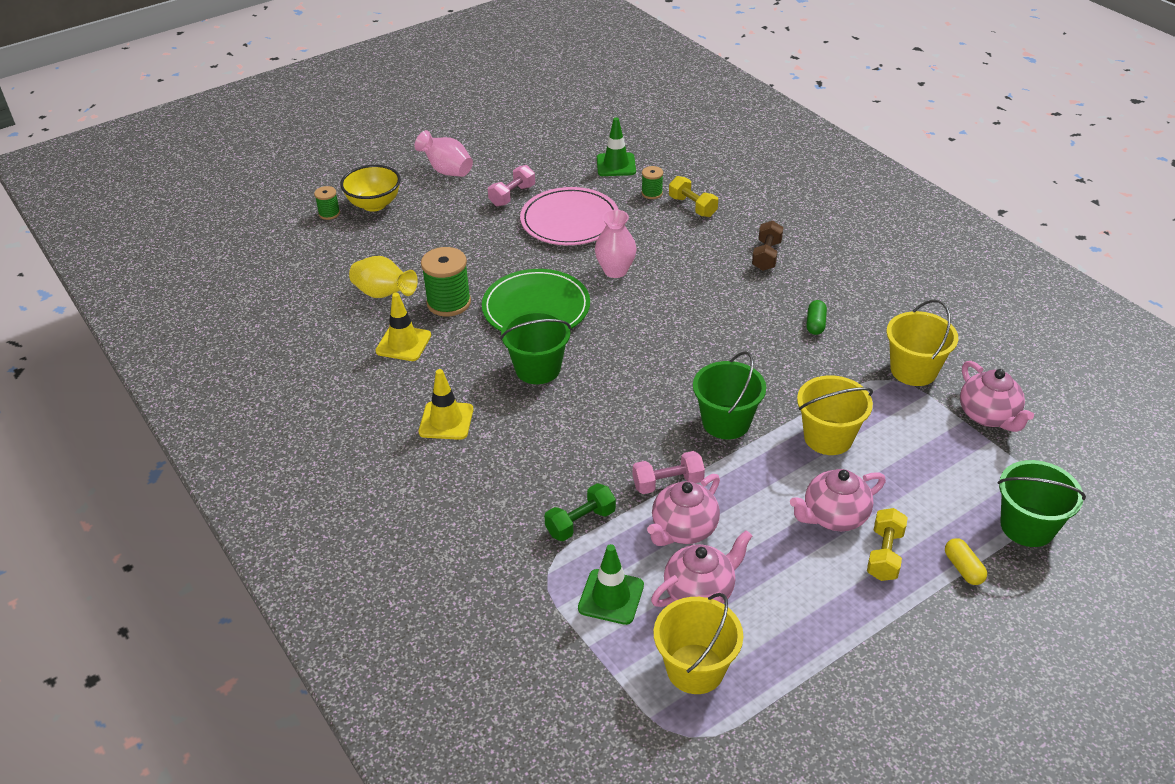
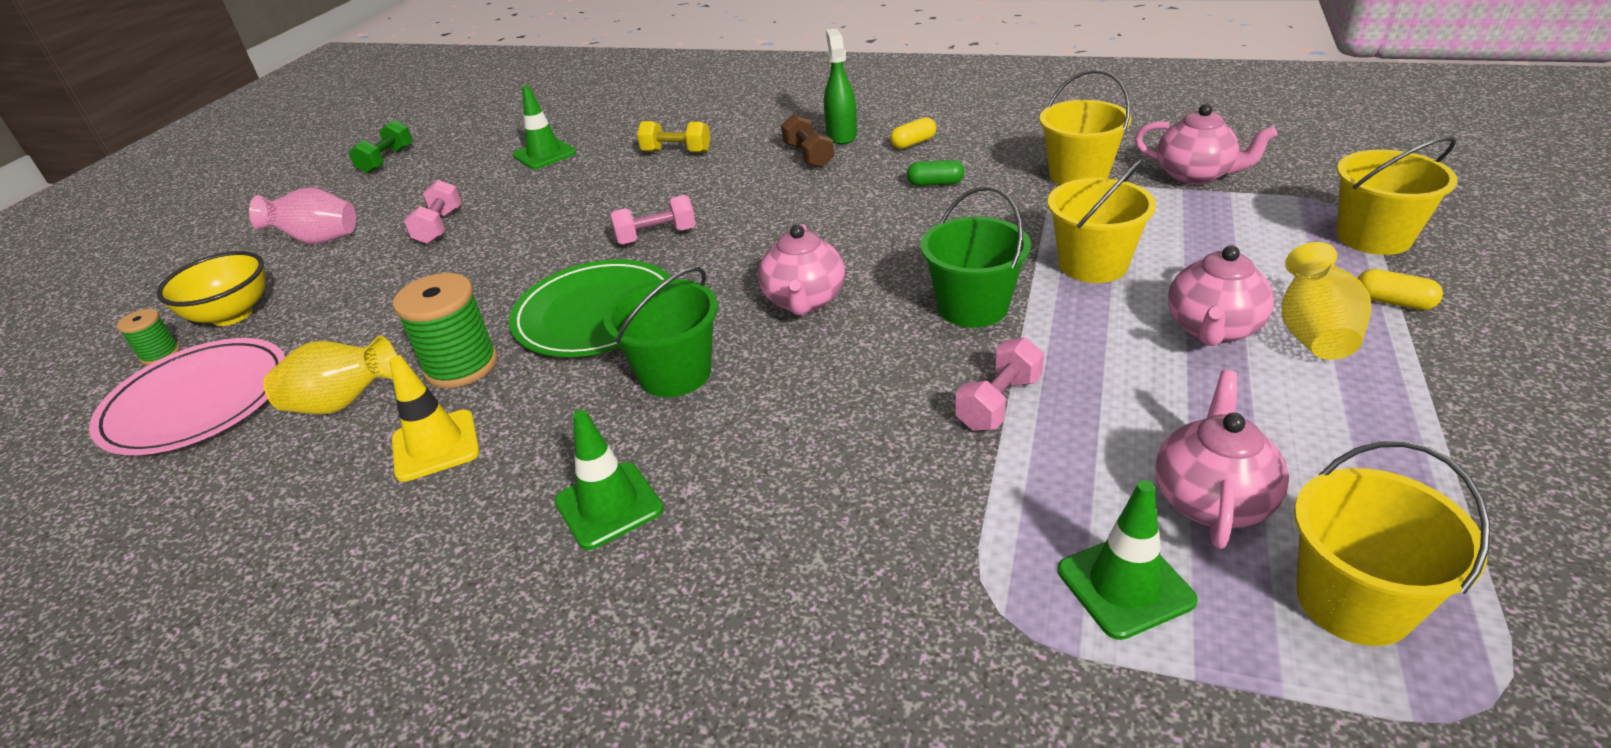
camera: 35 degrees left, 5 degrees down
(446, 421) = (609, 505): yellow traffic cone -> green traffic cone
(569, 220) = (543, 218): pink plate -> pink plate (197, 401)
(580, 522) = (958, 516): green dumbbell -> green dumbbell (387, 160)
(615, 271) = (656, 236): pink vase -> pink dumbbell
(652, 193) = (616, 159): green spool -> none
(683, 529) = (1088, 441): pink teapot -> pink teapot (804, 301)
(807, 250) = (841, 135): none -> green spray bottle
(815, 324) = (935, 183): green capsule -> green capsule turned 60 degrees counterclockwise
(844, 283) = (913, 143): none -> yellow capsule
(884, 555) = (1313, 334): yellow dumbbell -> yellow vase
(1027, 526) = (1373, 237): green bucket -> yellow bucket

